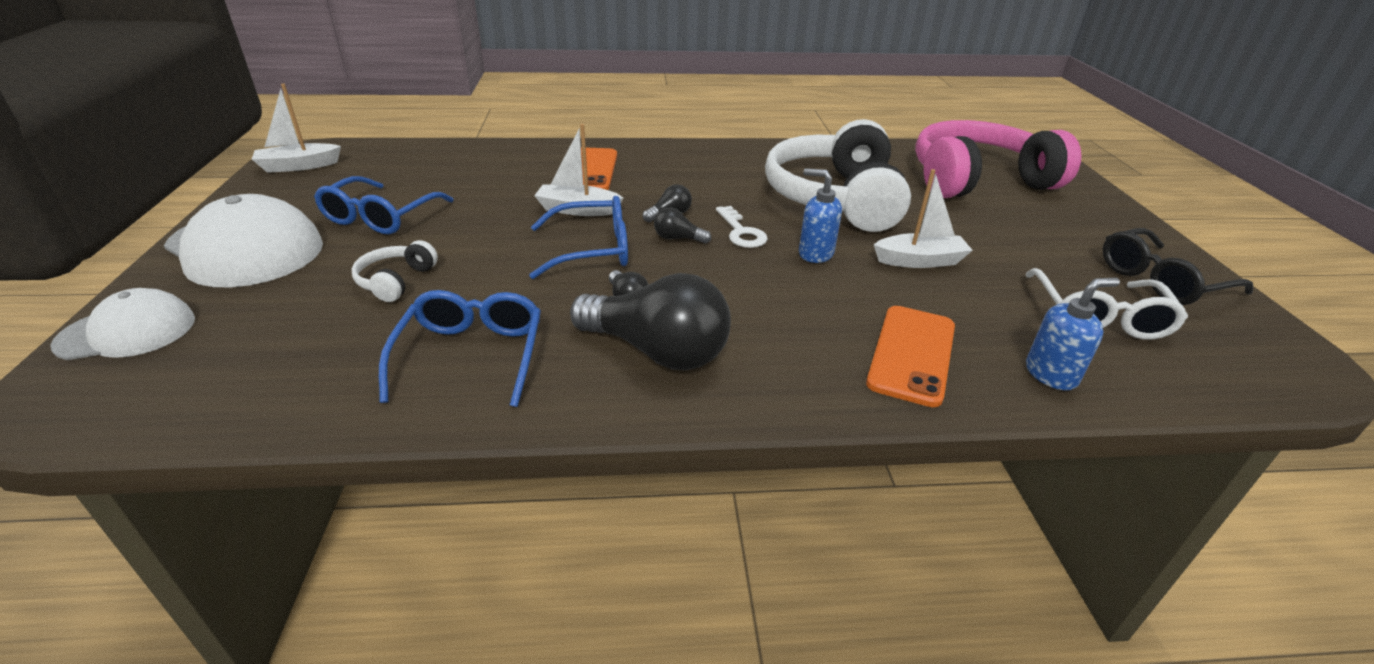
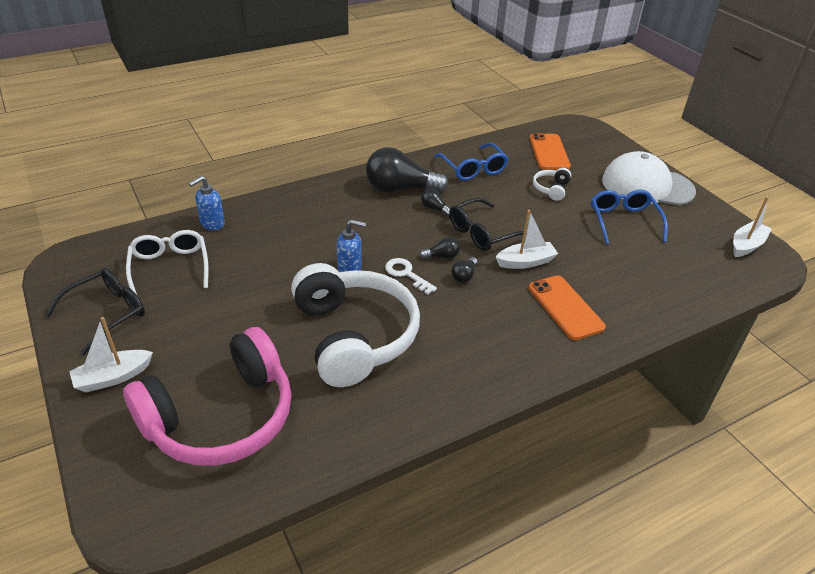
camera: 155 degrees right, 5 degrees up
(127, 332) = (609, 145): white cap -> none
(396, 281) = (551, 189): white headphones -> white headphones turned 150 degrees counterclockwise
(592, 250) = (482, 233): blue glasses -> black glasses
(912, 354) = (281, 216): orange phone -> orange phone (549, 152)
(919, 261) = (279, 283): white boat -> white boat (113, 377)

